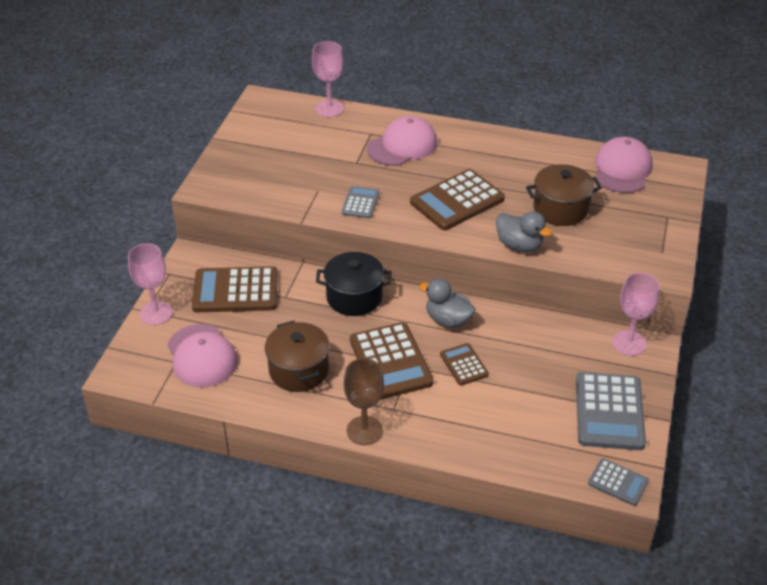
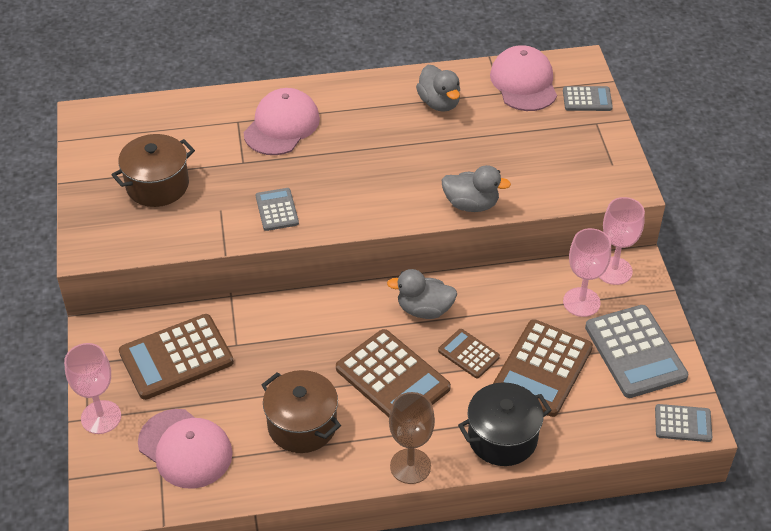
camera: 25 degrees left, 5 degrees up
(329, 109) = (172, 104): pink goblet -> pink goblet (581, 302)
(354, 297) = (311, 318): black pot -> black pot (502, 438)
(457, 201) = (378, 173): brown calculator -> brown calculator (542, 368)
(540, 164) = (439, 103): none -> grey duck
(560, 209) = (488, 149): brown pot -> brown pot (157, 185)
(670, 197) = (587, 99): none -> grey calculator

